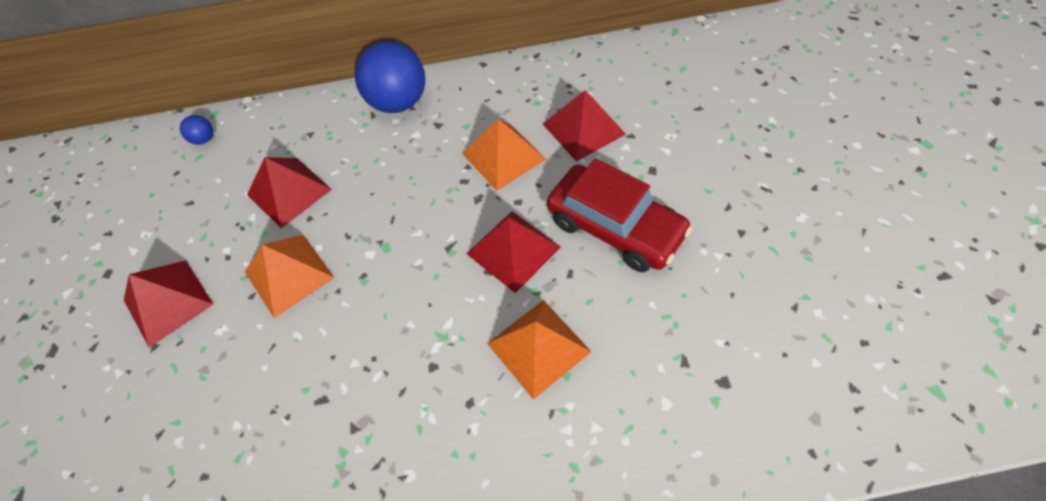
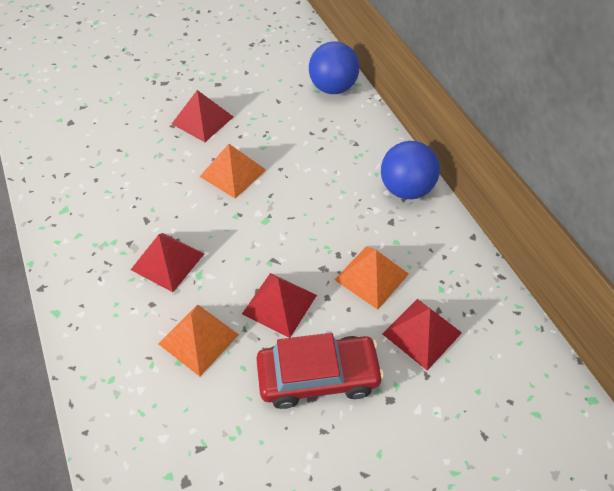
camera: 70 degrees right, 5 degrees down
(204, 139) = (333, 88): blue ball -> blue ball, size x2.34
(289, 191) = (300, 150): red pyramid -> red pyramid (167, 261)
(615, 227) = (318, 376): red car -> red car turned 120 degrees counterclockwise

